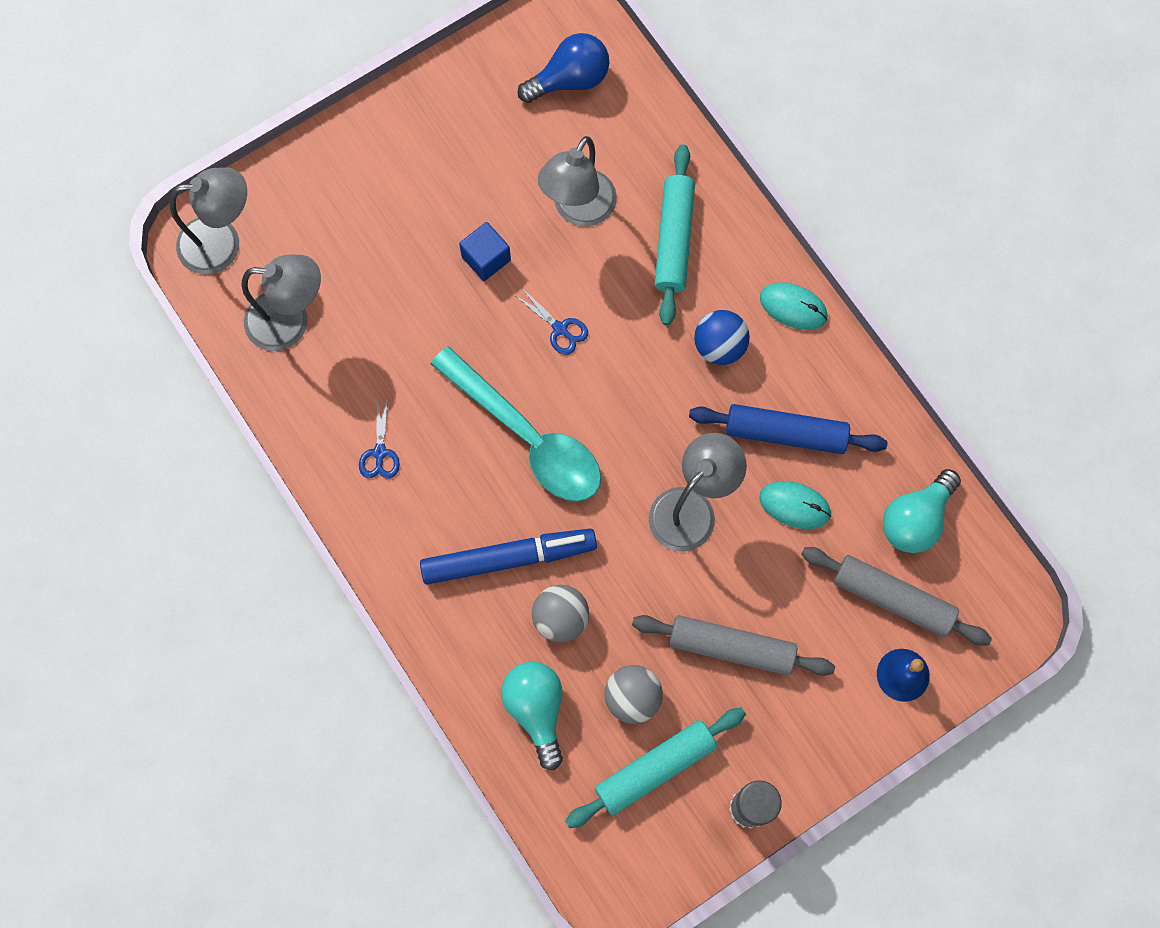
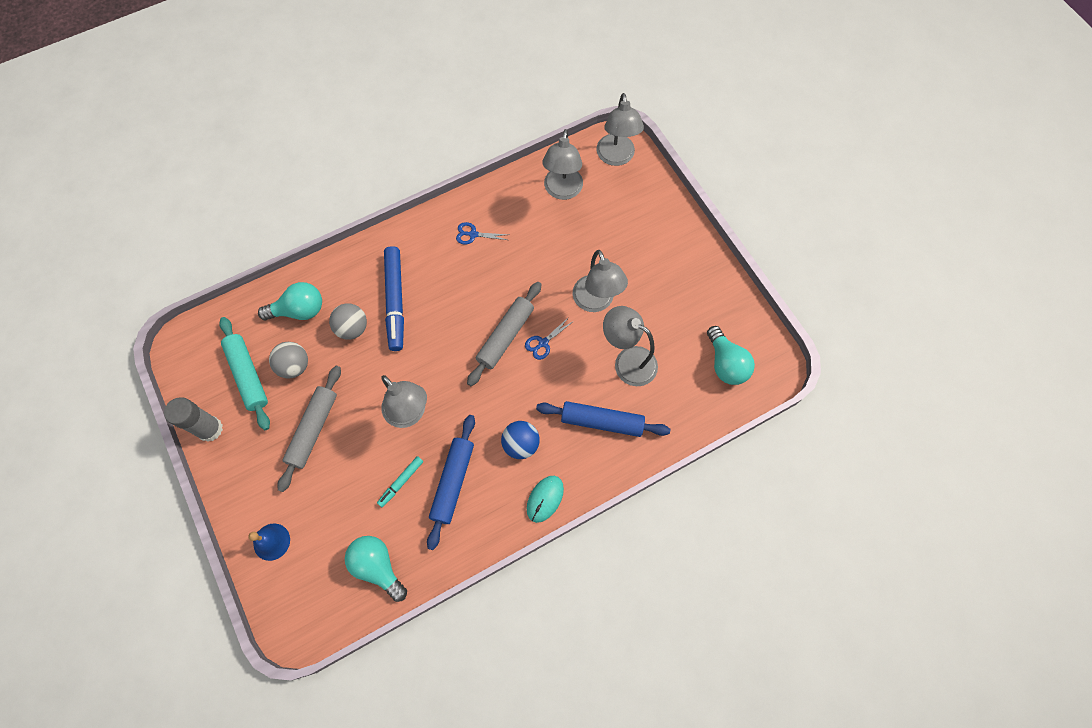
camera: 95 degrees right, 5 degrees down
(486, 258) = (596, 302): blue cube -> grey lamp
(527, 437) = (472, 318): turquoise spoon -> none
(570, 80) = (725, 363): blue light bulb -> turquoise light bulb
(674, 240) = (602, 422): turquoise rolling pin -> blue rolling pin
(794, 505) = (401, 482): turquoise mouse -> turquoise marker
(893, 598) = (325, 542): grey rolling pin -> grey rolling pin (505, 336)

